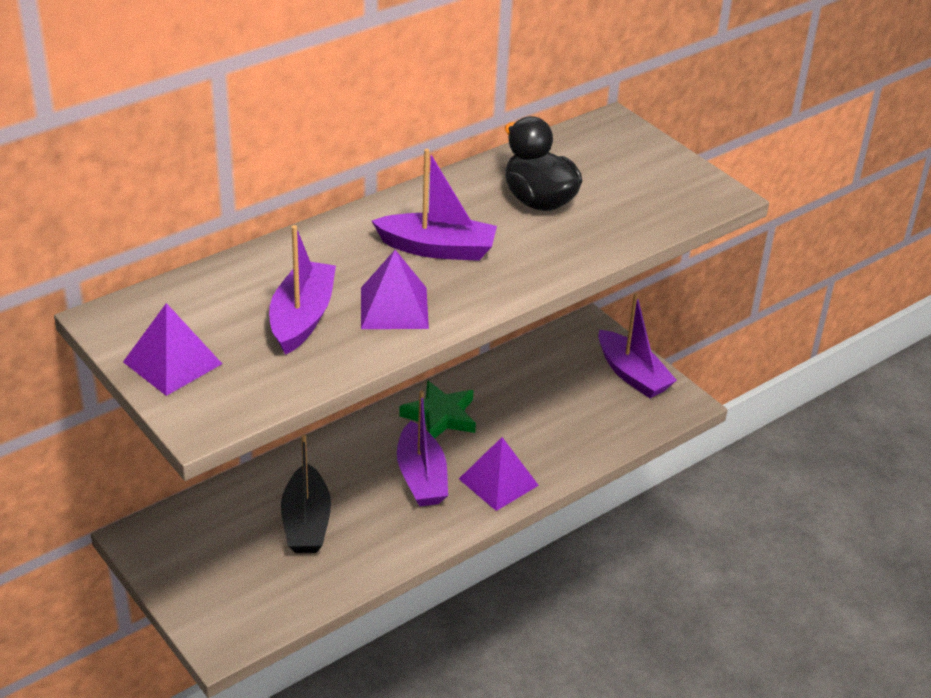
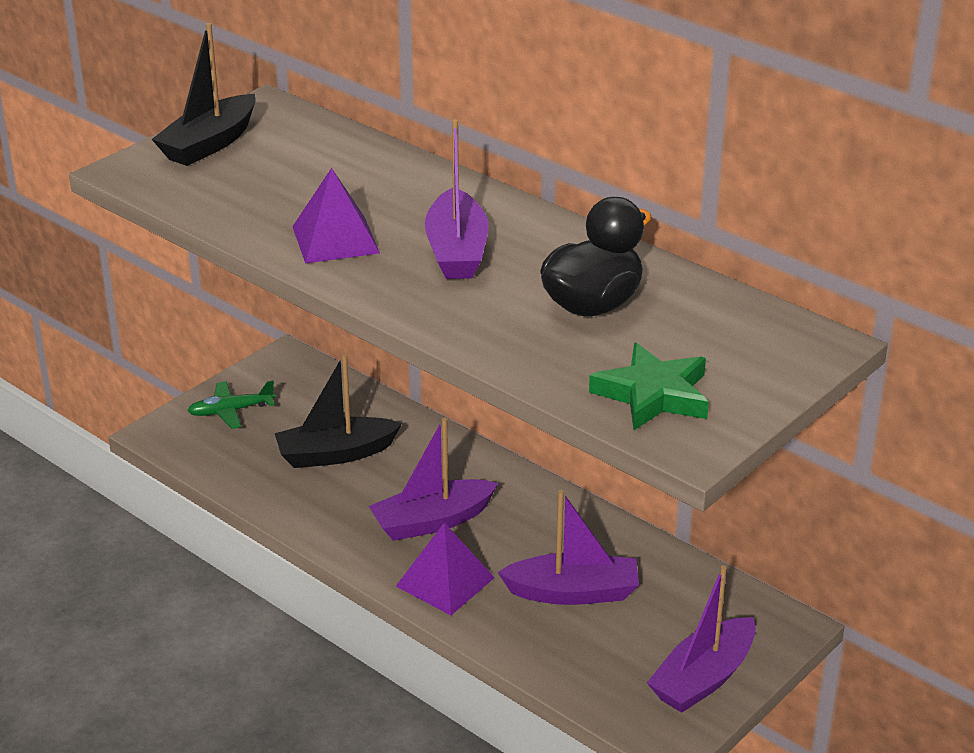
camera: 80 degrees right, 5 degrees down
(172, 363) = (209, 144): purple pyramid -> black boat
(207, 587) = (230, 411): none -> green plane
(302, 318) = (300, 193): purple boat -> purple boat (573, 592)
(440, 416) = (542, 520): green star -> green star (653, 395)

